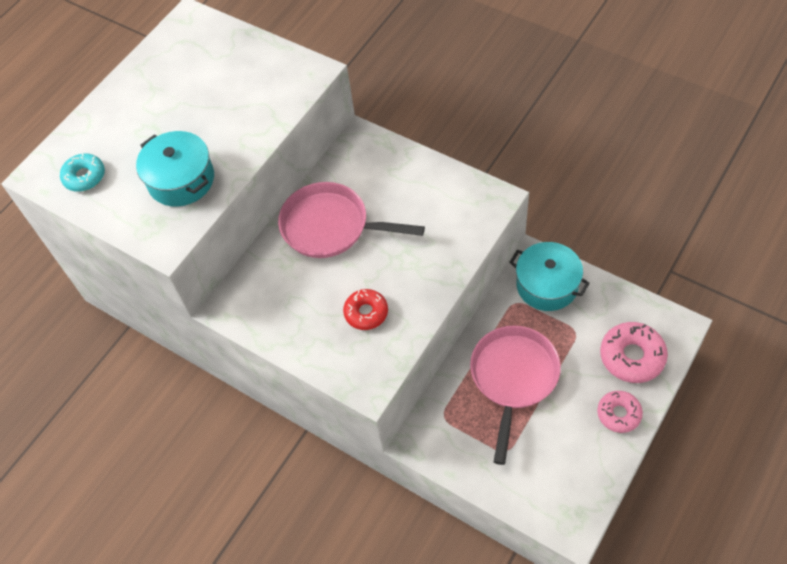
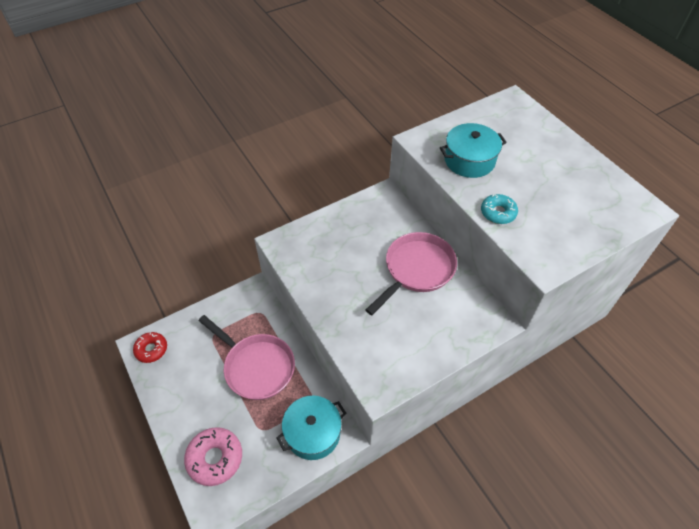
camera: 110 degrees right, 5 degrees down
(84, 177) = (499, 118): turquoise donut -> turquoise donut (498, 213)
(366, 313) = (332, 262): red donut -> red donut (151, 349)
(618, 414) = (183, 420): pink donut -> none

